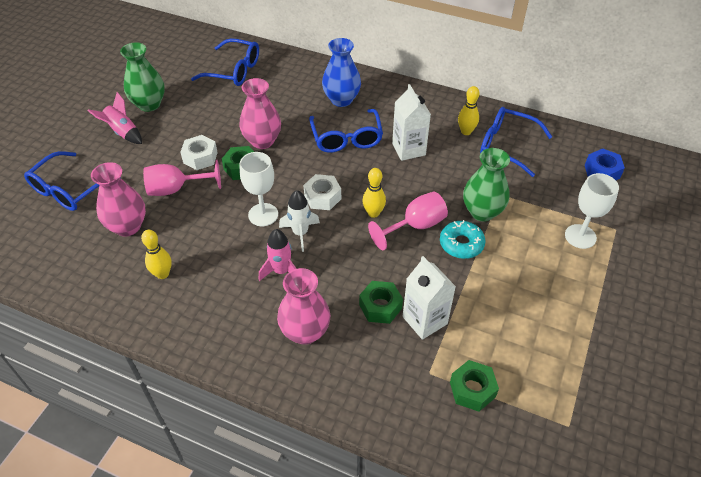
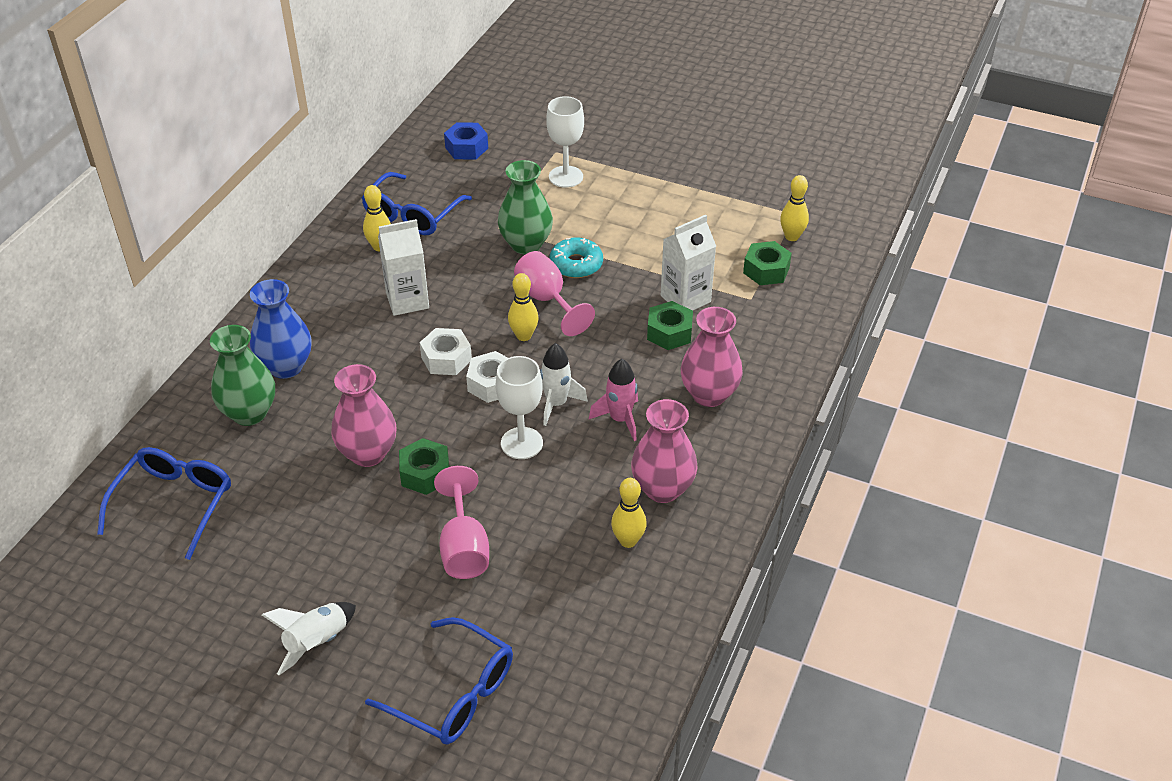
camera: 90 degrees left, 5 degrees down
(122, 132) = (317, 642): pink rocket -> white rocket
(128, 226) = (539, 596): pink vase -> pink vase (662, 489)
(149, 104) = (245, 615): green vase -> green vase (249, 413)
(200, 157) = (395, 526): white nut -> white nut (446, 358)
(346, 138) = (375, 361): blue glasses -> none
(529, 419) = (792, 237): none -> yellow bowling pin

